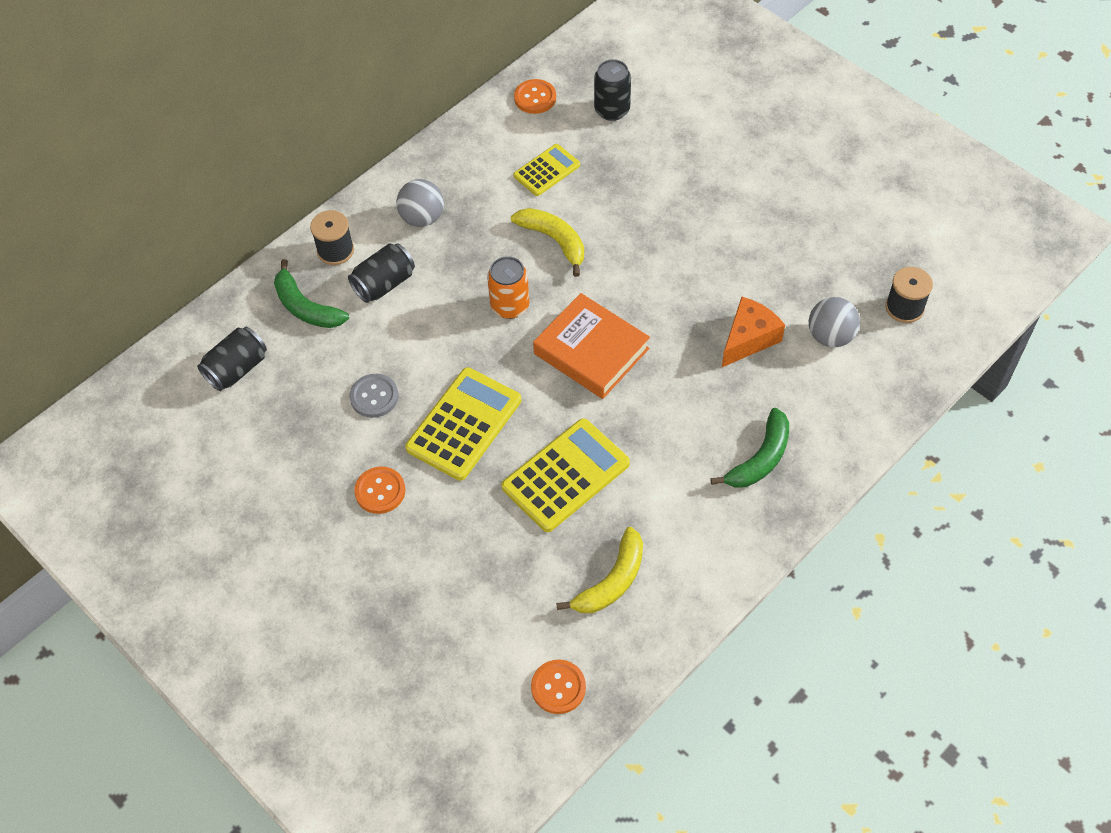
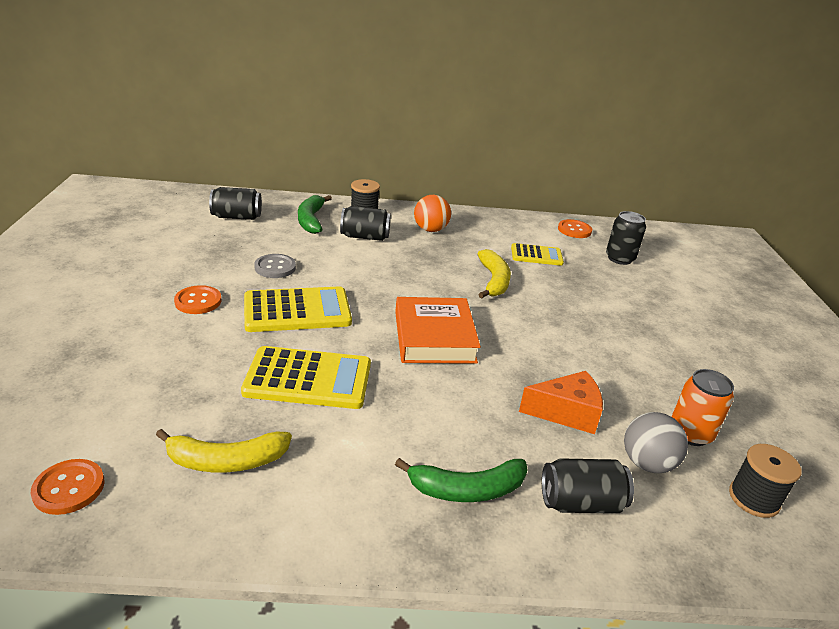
camera: 40 degrees right, 25 degrees down
(422, 218) = (430, 230): grey ball -> orange ball
(510, 306) = (418, 286): orange can -> orange can (690, 433)
(825, 405) = (581, 503): none -> black can

